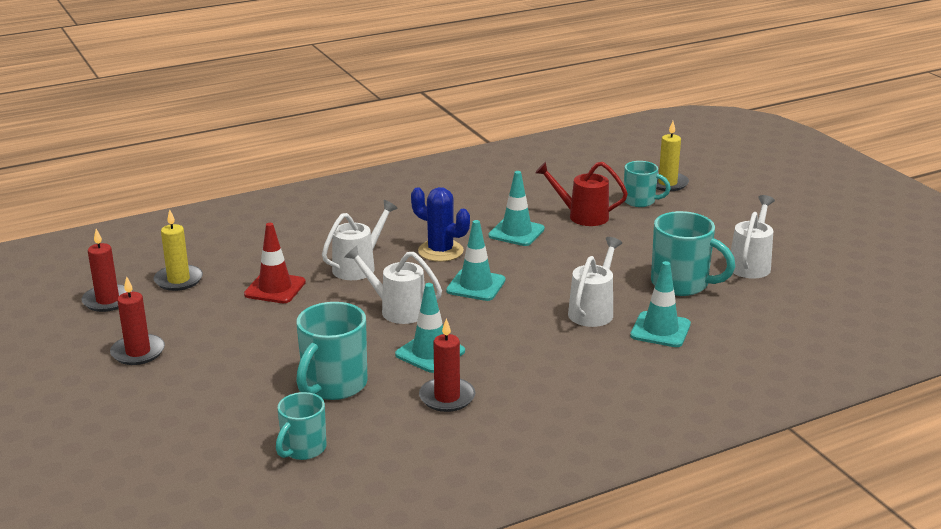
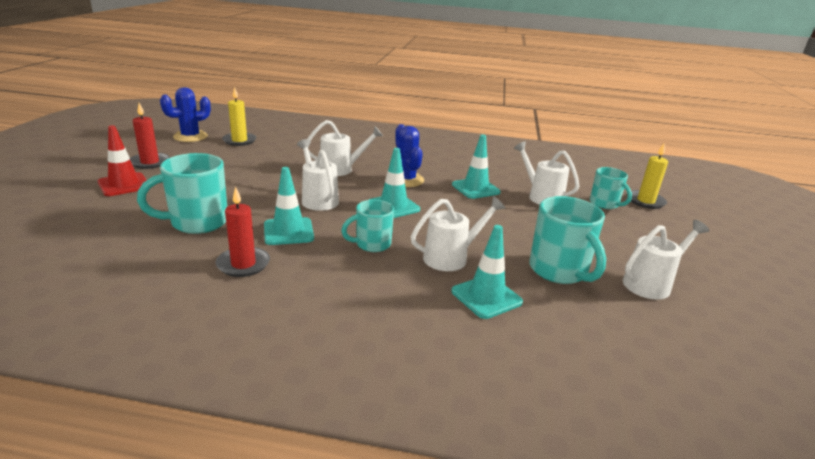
camera: 35 degrees right, 0 degrees up
(107, 300) = (190, 137): red candle -> blue cactus
(275, 288) = (275, 162): red traffic cone -> red traffic cone (124, 185)
(303, 449) = (102, 250): turquoise mug -> turquoise mug (372, 244)
(582, 216) = (541, 196): red watering can -> white watering can

